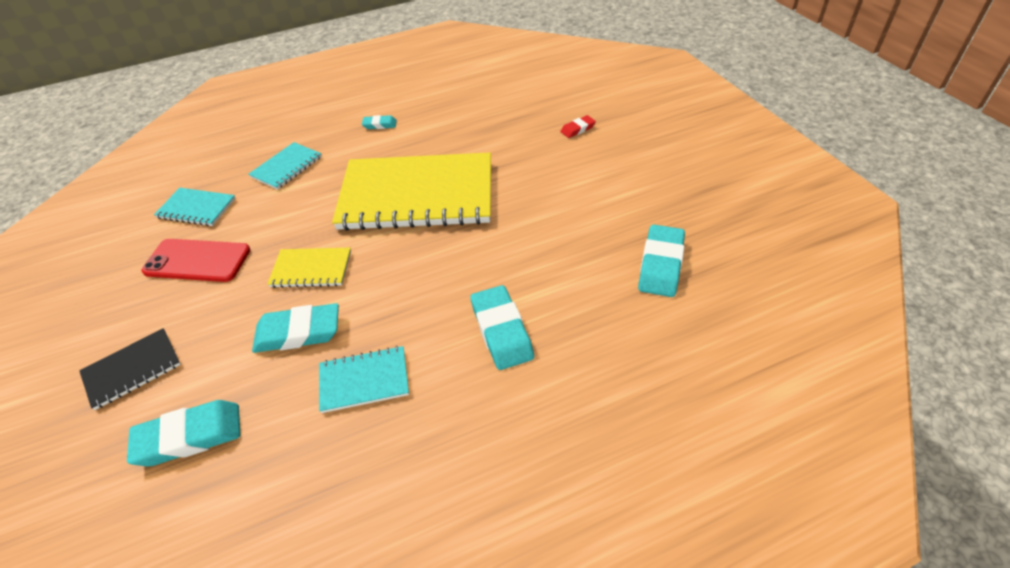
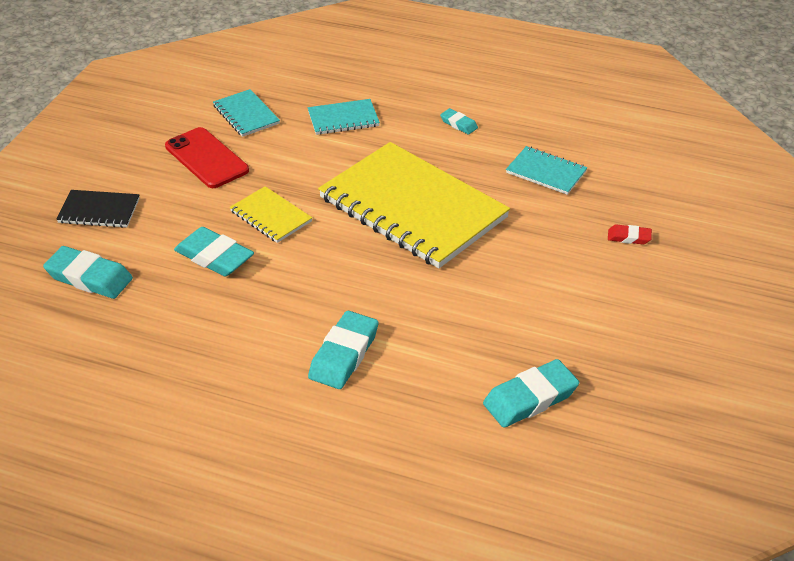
camera: 40 degrees right, 5 degrees down
(364, 380) = (218, 319): turquoise notebook -> turquoise notebook (546, 172)

